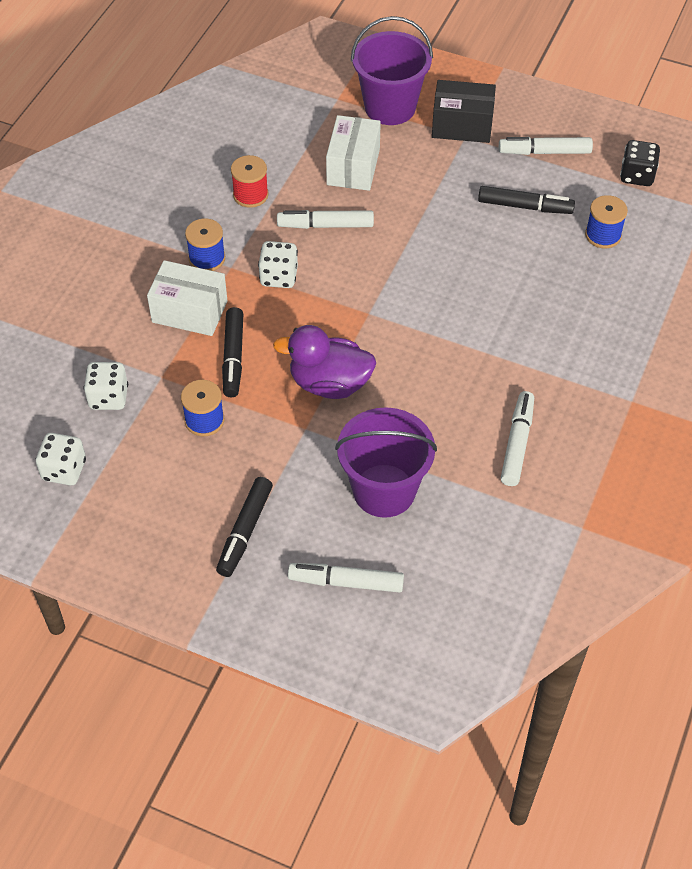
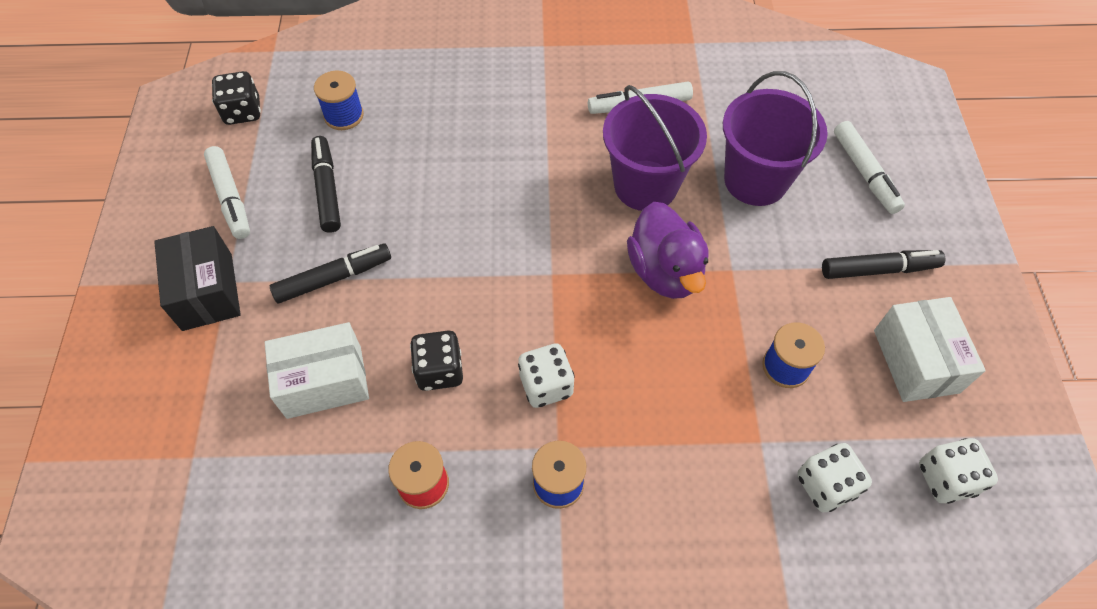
camera: 115 degrees left, 5 degrees up
(189, 311) = (652, 460): white box -> white box (916, 361)
(233, 357) = (688, 378): black marker -> black marker (334, 278)
(325, 225) = (439, 371): white marker -> black dice
(390, 107) = (193, 384): purple bucket -> purple bucket (645, 185)

